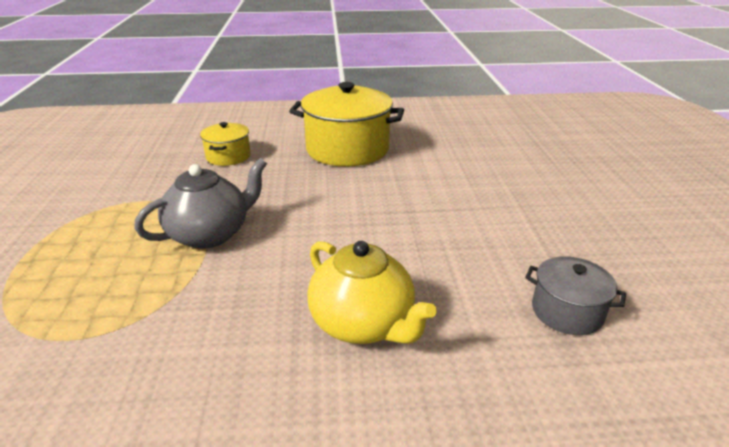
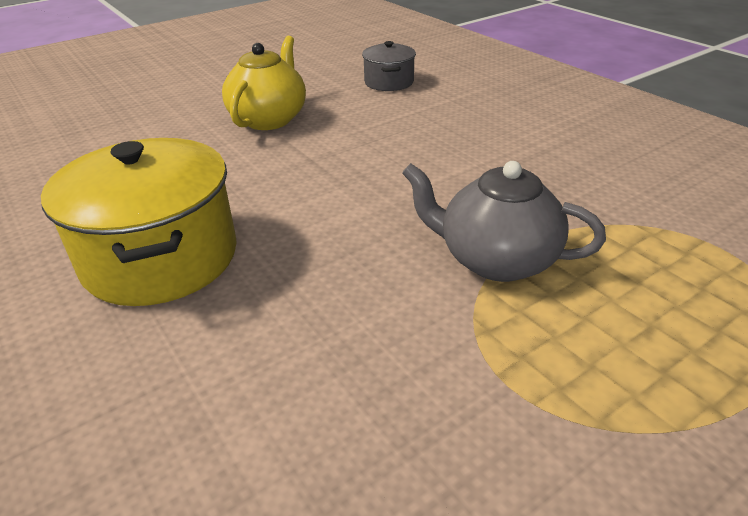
camera: 120 degrees left, 5 degrees up
(228, 156) = (273, 386): yellow pot -> none
(363, 324) = (493, 133): yellow teapot -> yellow teapot (269, 119)

